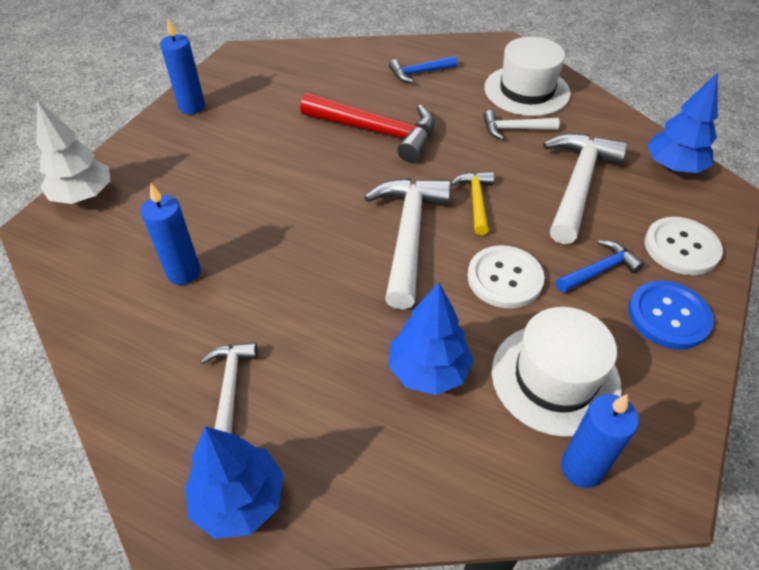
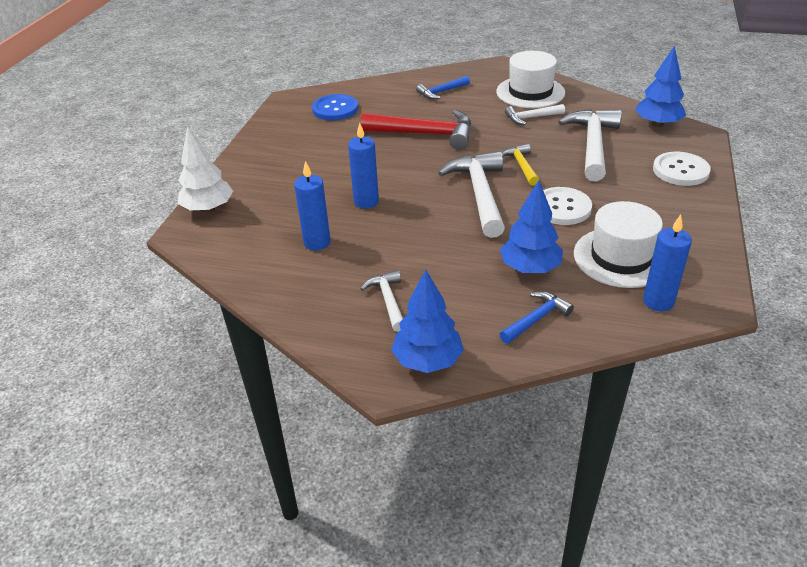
camera: 10 degrees left, 10 degrees down
(192, 107) = (267, 139): blue candle -> blue candle (366, 202)
(599, 270) = (627, 192): blue hammer -> blue hammer (536, 319)
(668, 316) = (686, 210): blue button -> blue button (335, 109)

